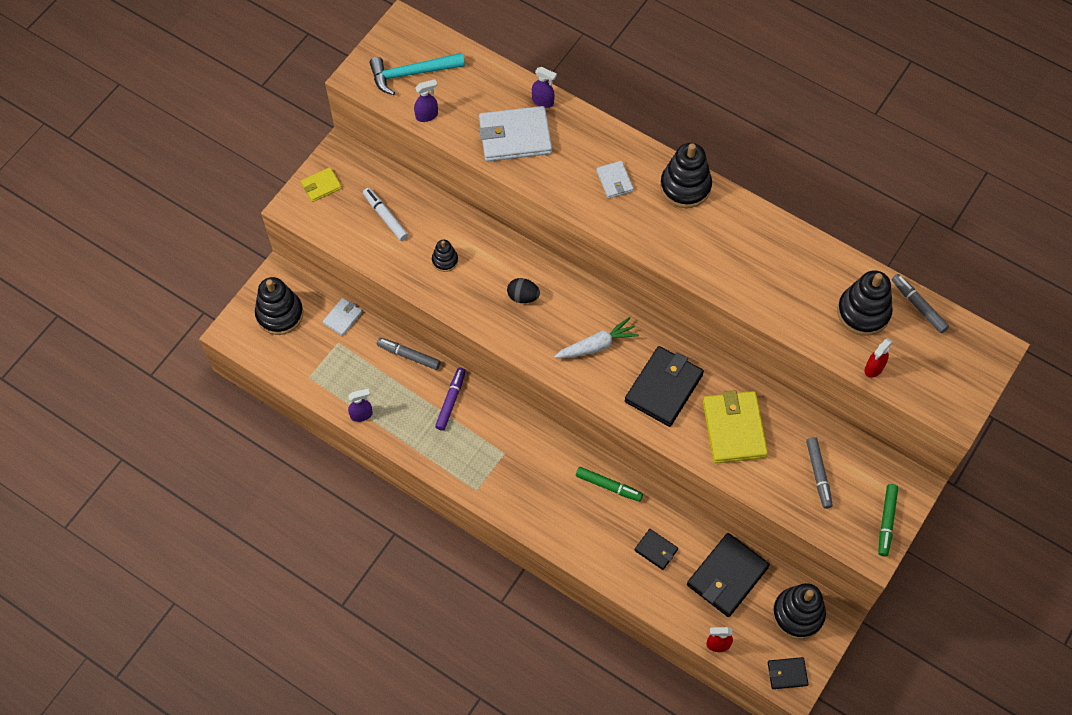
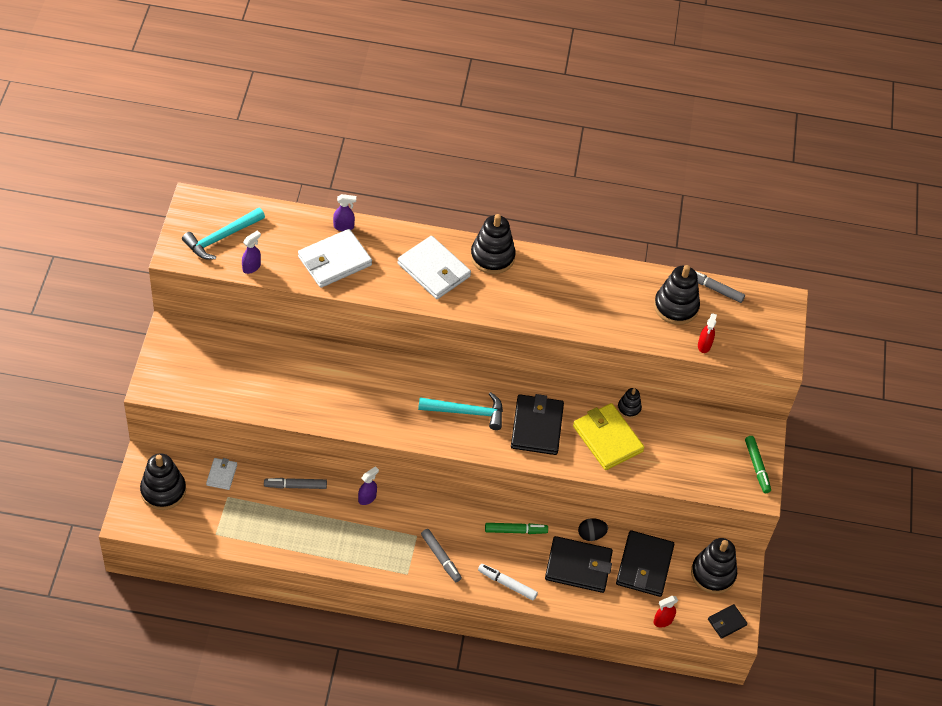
camera: 30 degrees left, 10 degrees down
(321, 186) = (167, 362): yellow wallet -> none
(362, 415) = (278, 548): purple spray bottle -> purple spray bottle (367, 498)
(385, 217) = (237, 369): white marker -> white marker (507, 584)
(445, 260) = (306, 387): black stacking toy -> black stacking toy (629, 408)
(451, 401) = (350, 510): purple marker -> none
(523, 296) = (387, 394): black egg -> black egg (591, 535)
(597, 345) = (466, 412): white carrot -> turquoise hammer
(614, 181) = (434, 270): white wallet -> white wallet, size x1.93
(656, 550) = (578, 566): black wallet -> black wallet, size x1.93
(818, 474) = (689, 450): grey marker -> grey marker (441, 557)

